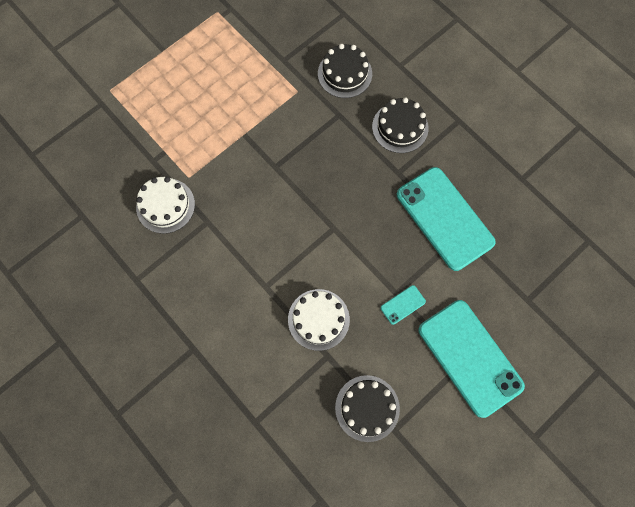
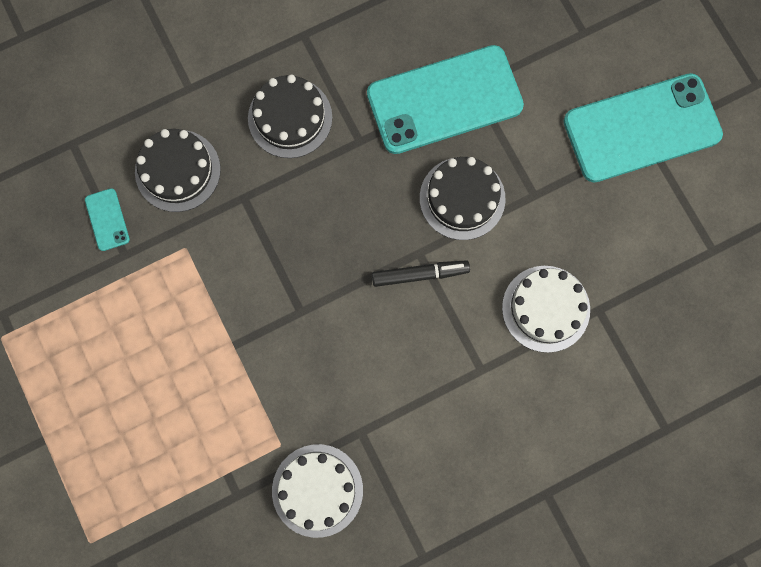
camera: 75 degrees left, 5 degrees up
(319, 232) = (420, 274): none -> black marker
(367, 408) = (678, 277): black cake -> black cake (462, 198)
(402, 304) = (552, 191): turquoise phone -> turquoise phone (107, 219)

